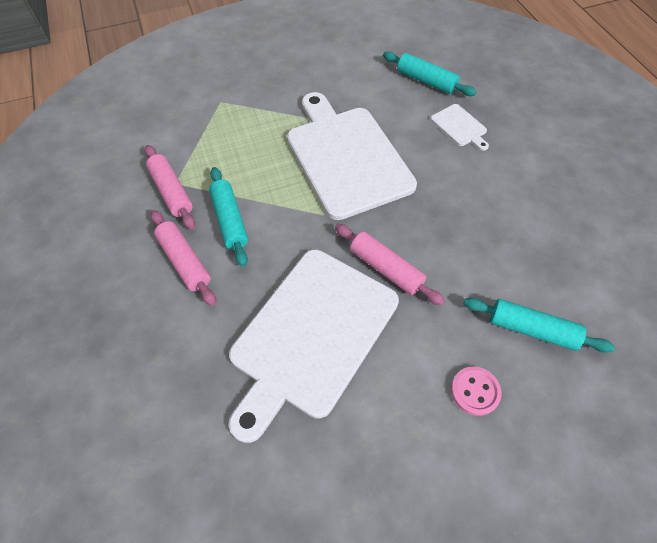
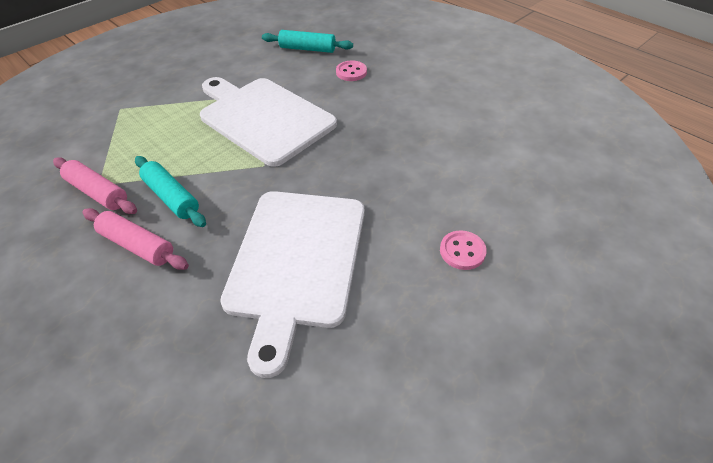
camera: 25 degrees left, 10 degrees down
(386, 268) = (340, 188): pink rolling pin -> none
(460, 127) = (351, 72): white cutting board -> pink button
(532, 329) = (482, 191): turquoise rolling pin -> none

